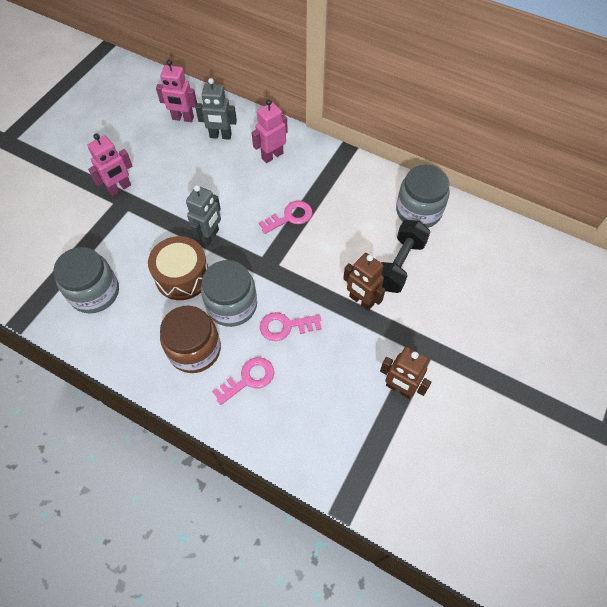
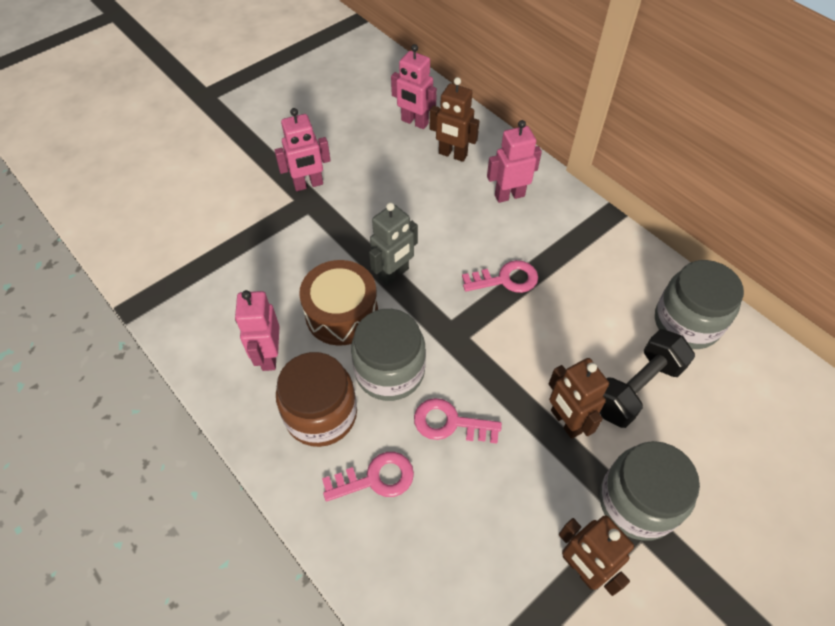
camera: 20 degrees right, 5 degrees down
(95, 292) = (229, 301): grey jar -> grey jar (637, 502)
(141, 322) = (269, 356): none -> pink robot
(220, 136) = (452, 155): grey robot -> brown robot

